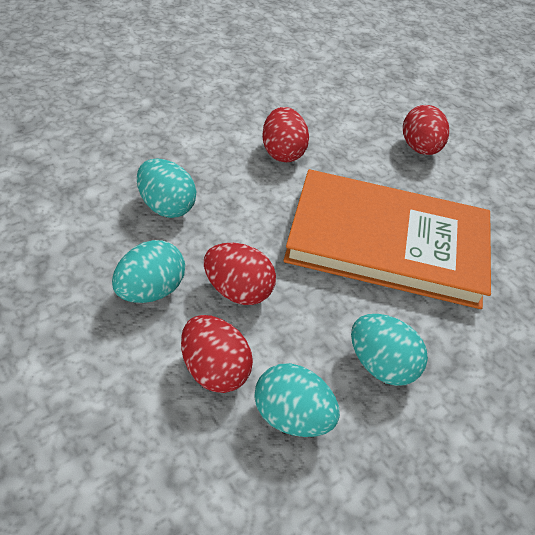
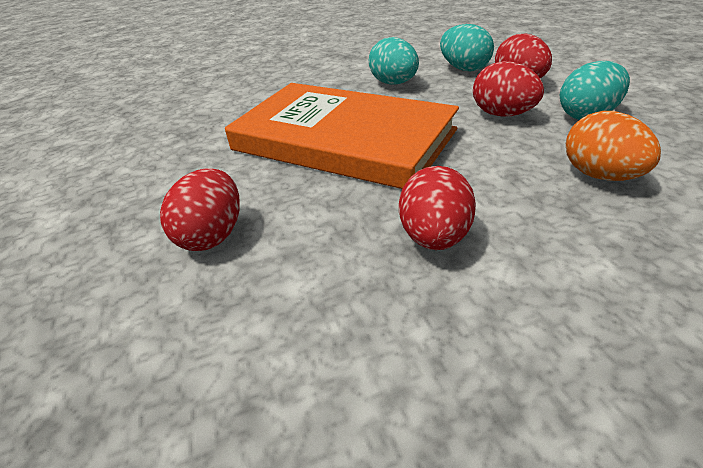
camera: 155 degrees left, 10 degrees down
(166, 206) = (600, 175): turquoise egg -> orange egg

